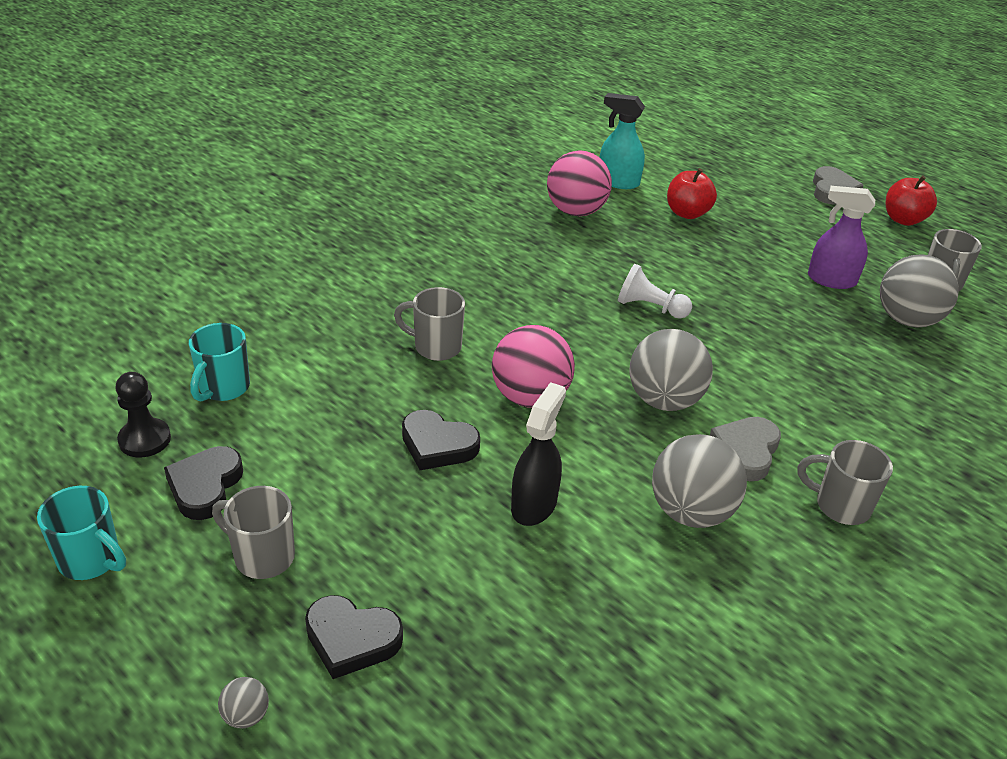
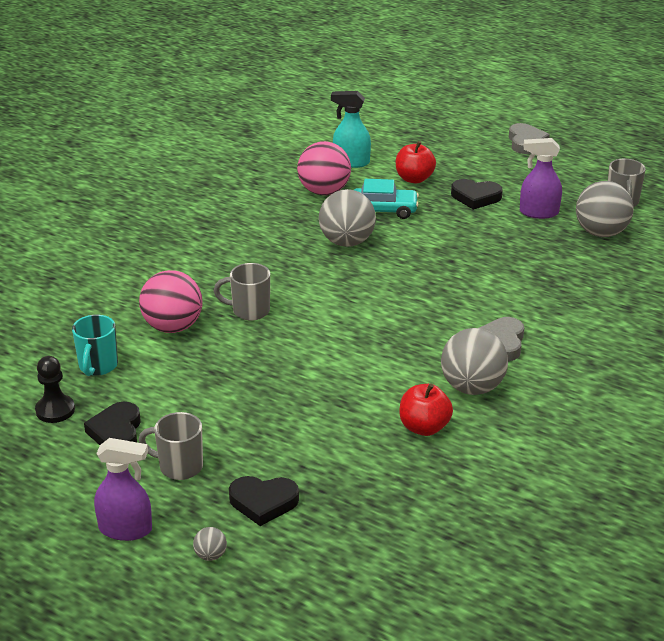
camera: 10 degrees left, 5 degrees down
(91, 560) = (57, 490): turquoise mug -> none
(151, 643) = (126, 529): none -> purple spray bottle
(438, 445) = (277, 376): black heart -> black heart (475, 197)
(530, 397) = (333, 333): pink ball -> pink ball (173, 327)
(534, 504) = (360, 402): black spray bottle -> none
(640, 245) = (384, 210): none -> turquoise car
(650, 307) = (404, 255): white pawn -> none
(664, 400) = (433, 319): grey ball -> grey ball (347, 242)
(840, 506) = (575, 366): grey mug -> none
(903, 219) = (586, 157): red apple -> red apple (424, 427)

